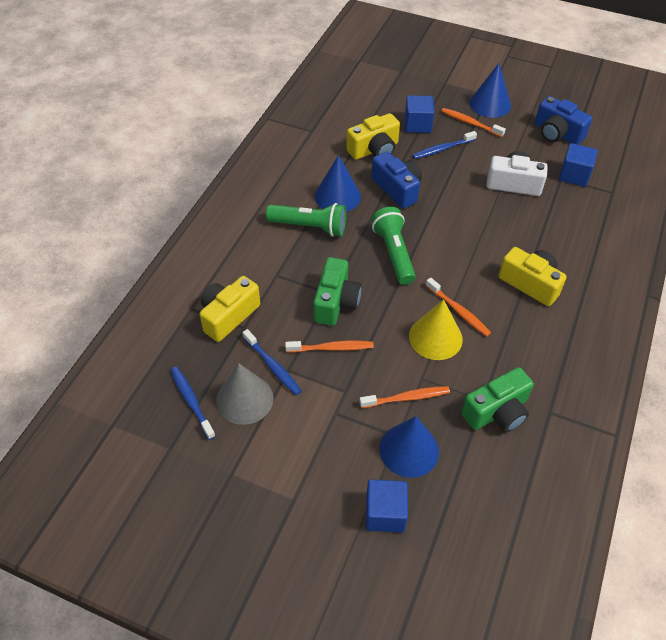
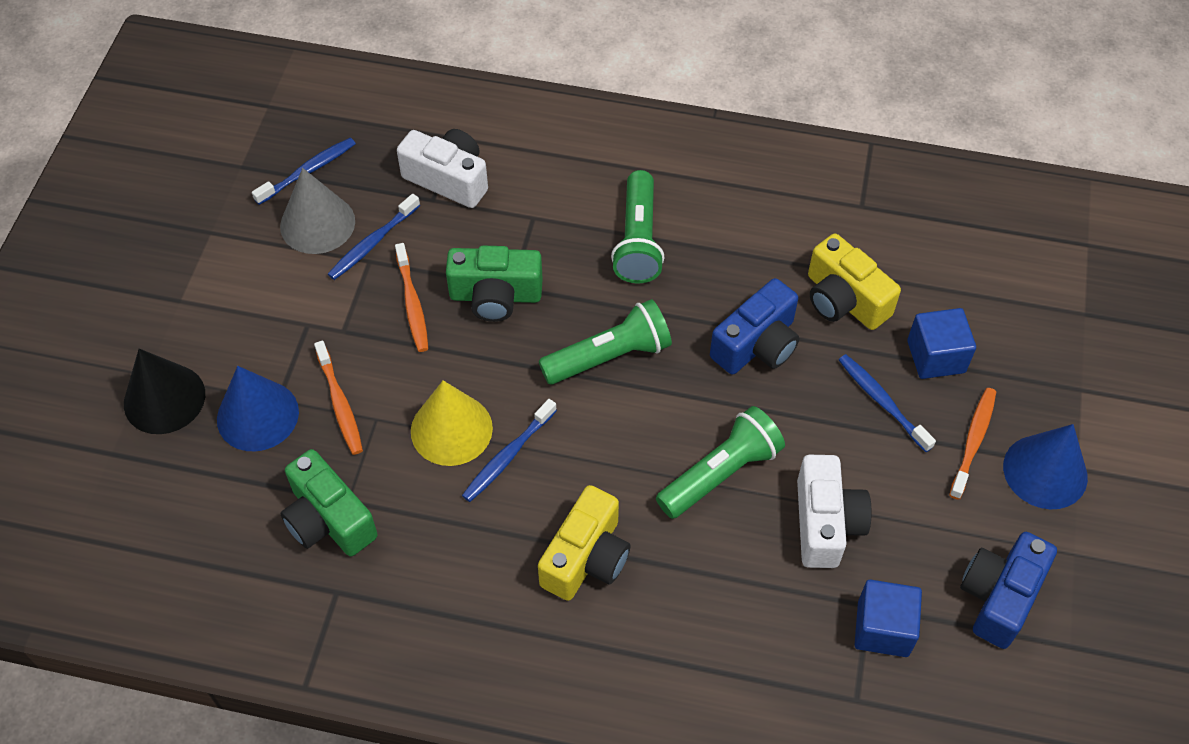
camera: 80 degrees right, 5 degrees up
(228, 316) = (448, 179): yellow camera -> white camera
(337, 196) = (715, 265): blue cone -> none
(385, 513) = (164, 398): blue cube -> black cone
(458, 311) = (508, 456): orange toothbrush -> blue toothbrush
(480, 218) = (721, 473): none -> green flashlight

